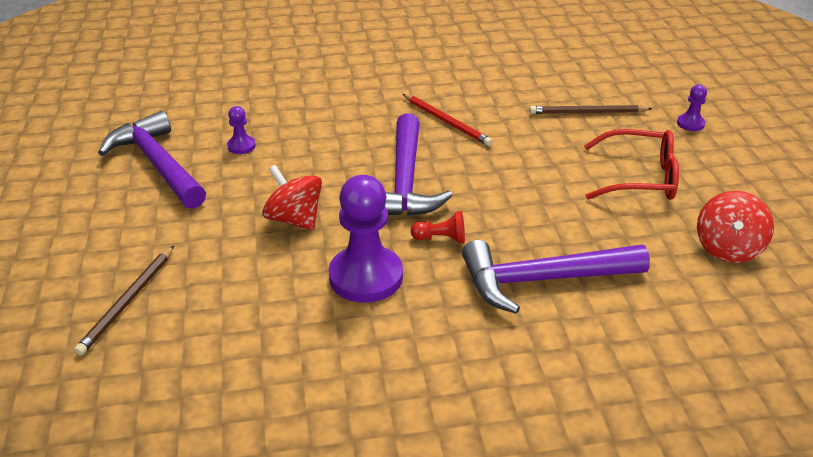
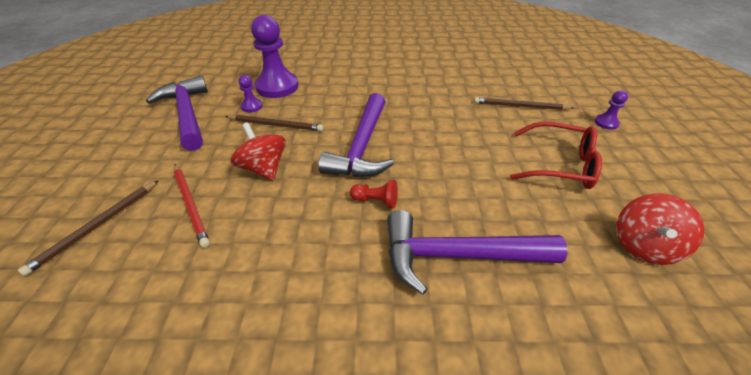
camera: 10 degrees right, 5 degrees up
(285, 166) = (276, 125): none -> brown pencil
(366, 276) = (299, 230): purple pawn -> purple pawn (277, 87)
(446, 122) = (408, 103): red pencil -> red pencil (191, 205)

